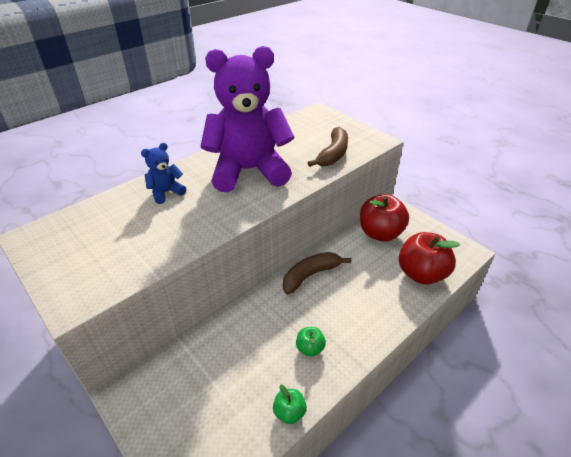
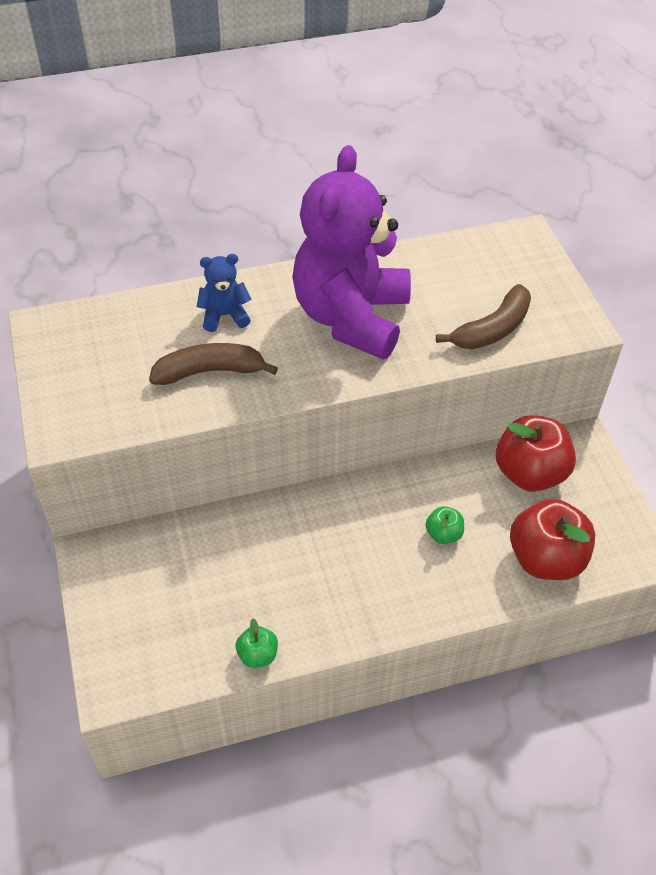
camera: 25 degrees right, 10 degrees up
(249, 171) = (351, 317): purple teddy bear -> purple teddy bear turned 90 degrees counterclockwise
(310, 275) = (385, 498): brown banana -> brown banana (210, 371)
(310, 348) = (325, 593): green apple -> green apple (443, 534)

